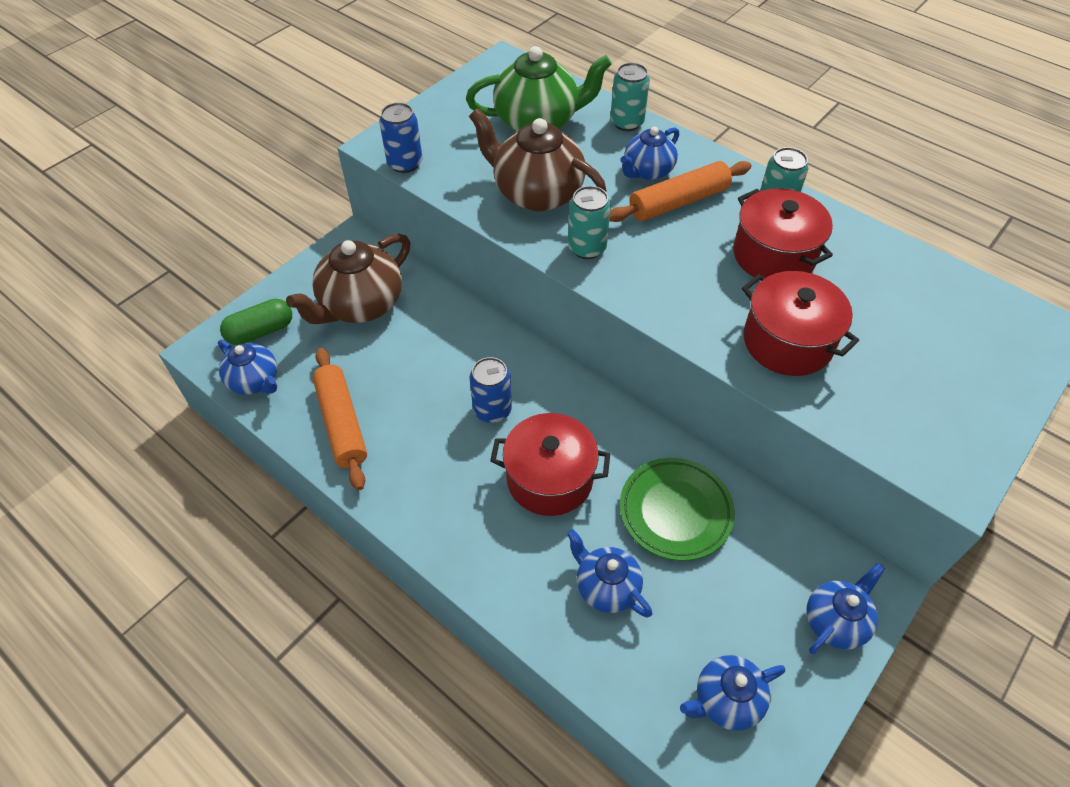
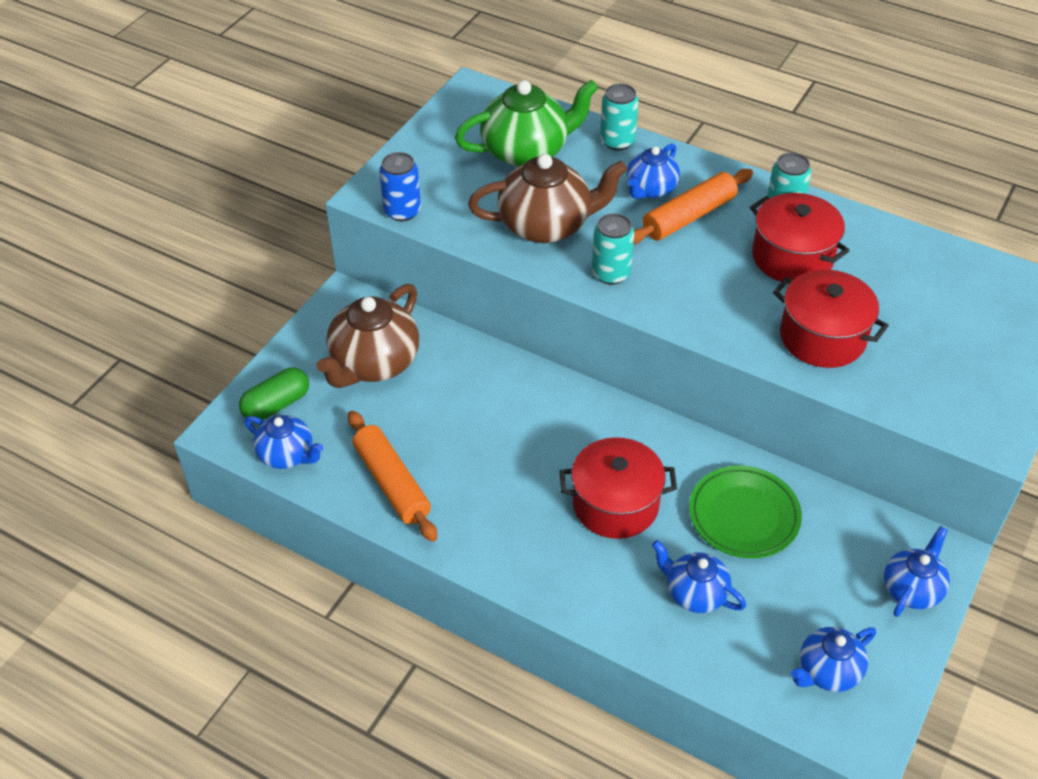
camera: 10 degrees left, 5 degrees down
(492, 410) = (541, 448): blue can -> none
(537, 193) = (546, 225): brown teapot -> brown teapot turned 150 degrees clockwise

